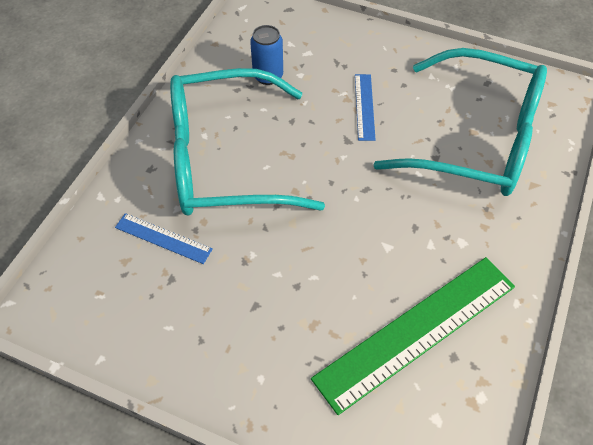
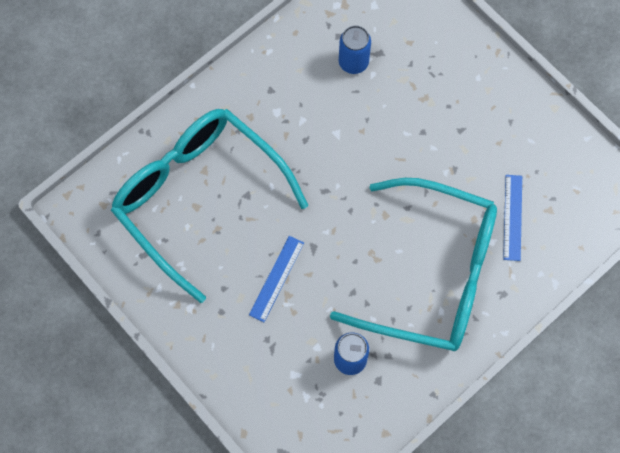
camera: 155 degrees left, 15 degrees up
(163, 238) = (512, 217): blue ruler -> blue ruler turned 45 degrees clockwise
(416, 331) = (353, 62): green ruler -> blue can

